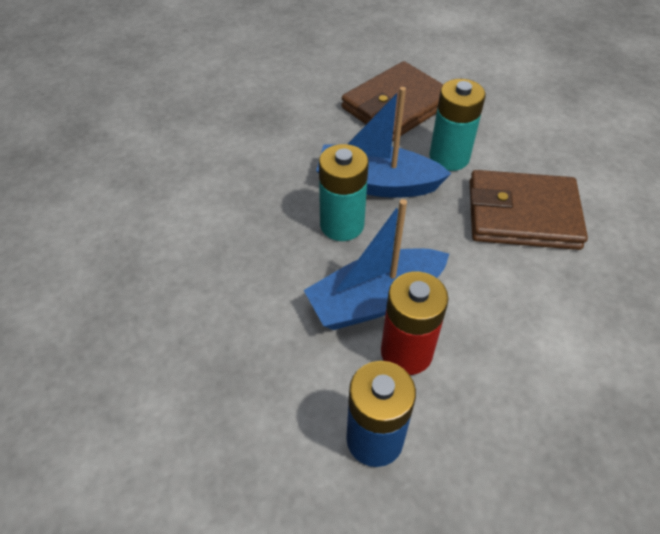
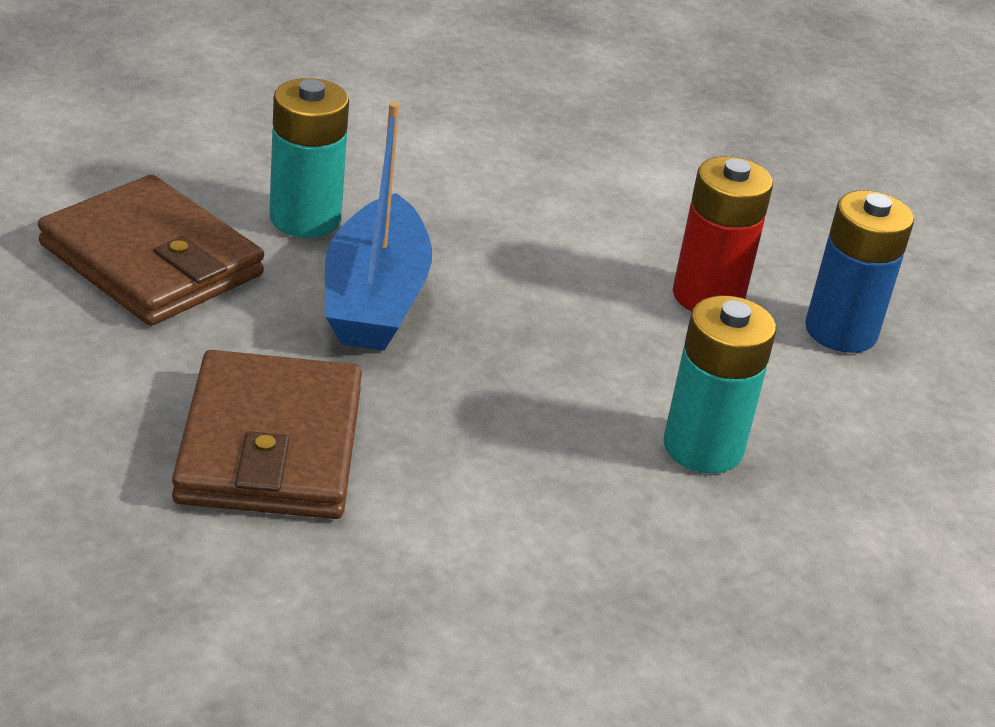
camera: 100 degrees left, 15 degrees down
(342, 225) = (479, 341): turquoise battery -> turquoise battery (703, 447)
(375, 300) = (626, 317): blue boat -> none
(522, 214) = (435, 170): brown wallet -> brown wallet (270, 445)

